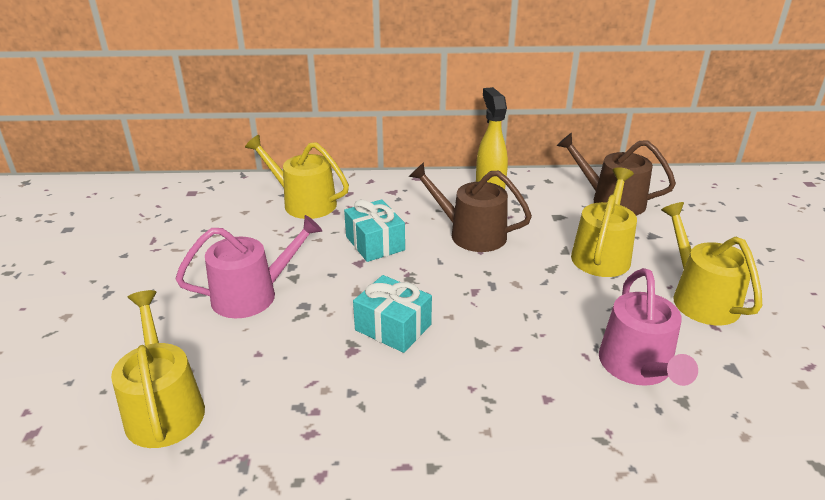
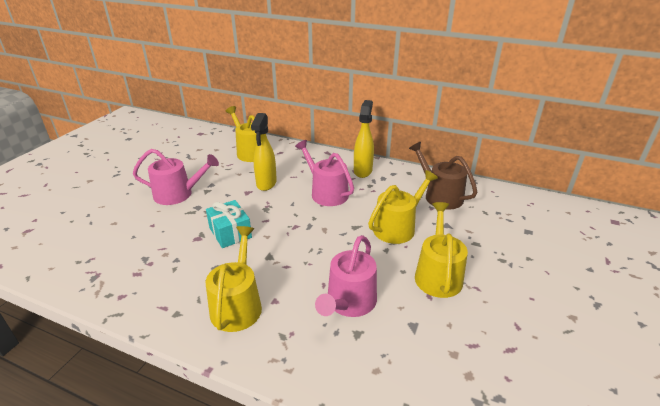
camera: 25 degrees right, 0 degrees up
(164, 408) = (87, 237): yellow watering can -> yellow watering can (237, 305)
(375, 243) = (266, 184): turquoise gift -> yellow spray bottle
(471, 234) = (326, 193): brown watering can -> pink watering can

